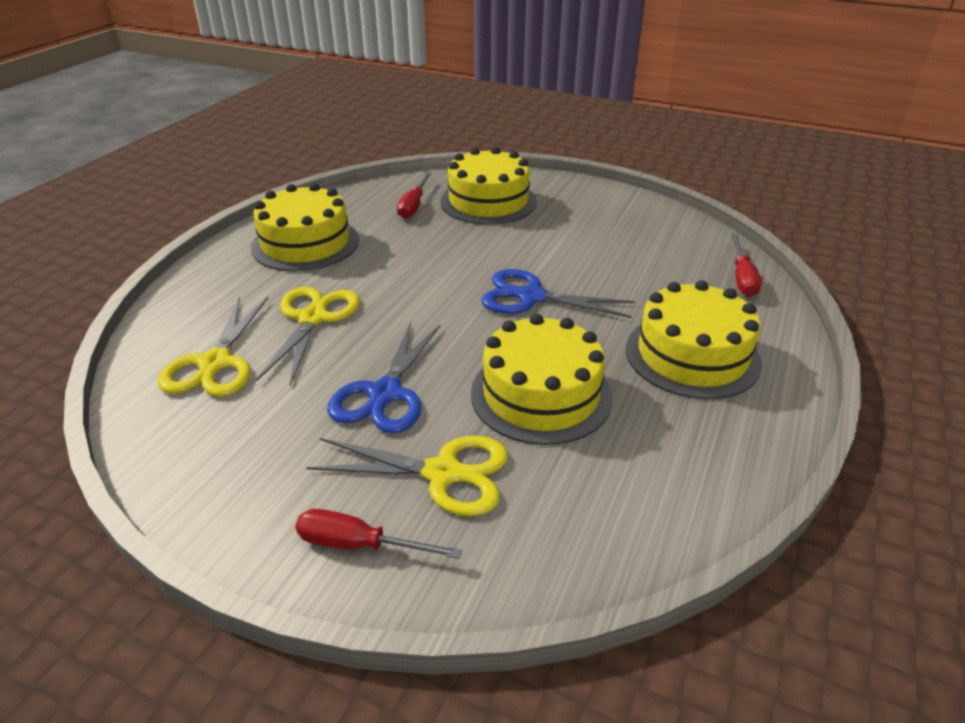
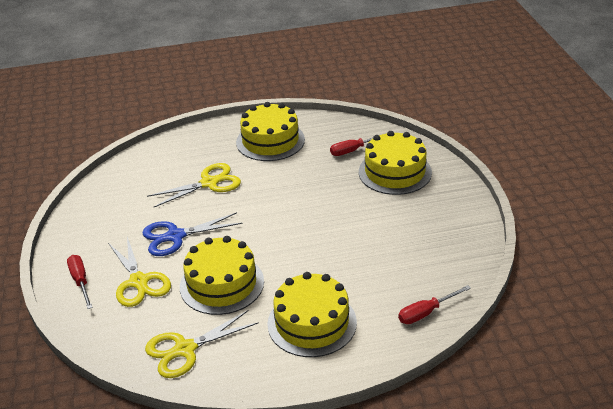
camera: 55 degrees right, 0 degrees up
(215, 363) = (149, 178): yellow scissors -> yellow scissors (185, 349)
(530, 297) = (305, 239): blue scissors -> none

